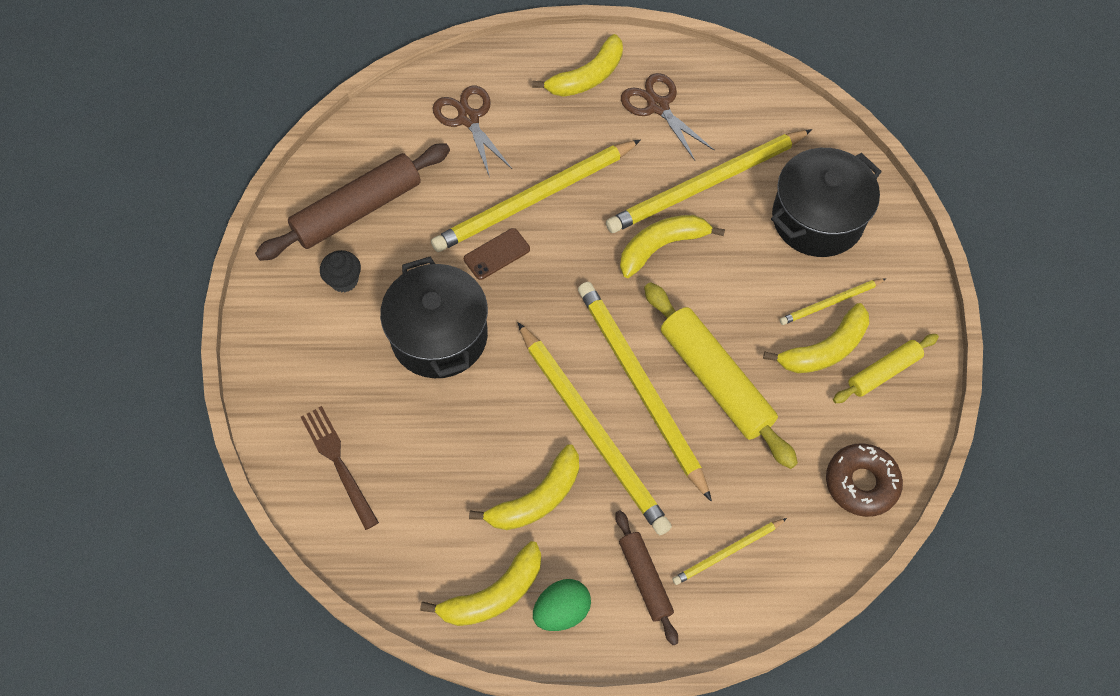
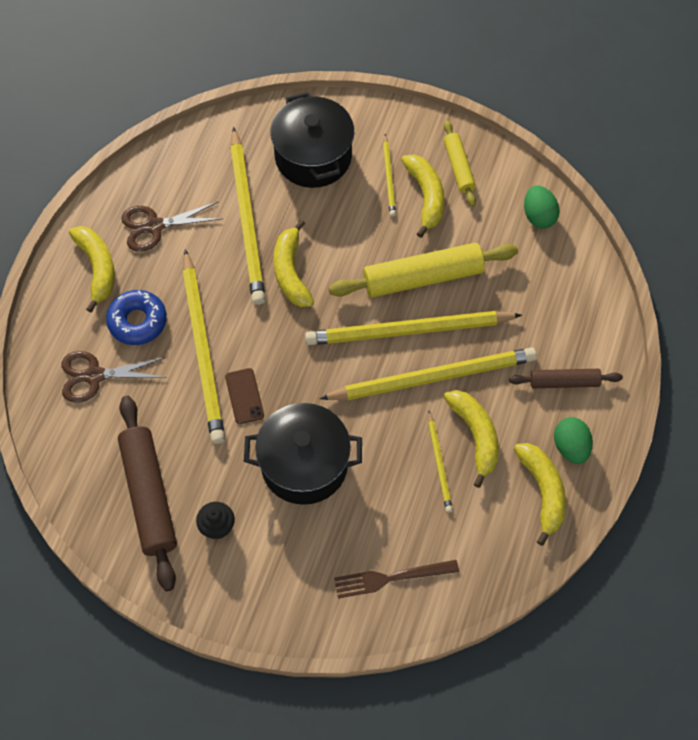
camera: 70 degrees left, 0 degrees up
(542, 132) = (137, 321): none -> blue donut
(727, 552) = (562, 320): yellow pencil -> yellow pencil (439, 463)
(861, 483) = (538, 216): brown donut -> green egg

